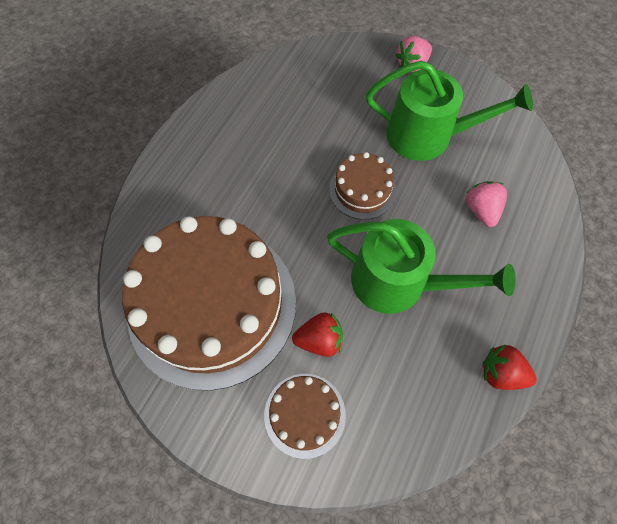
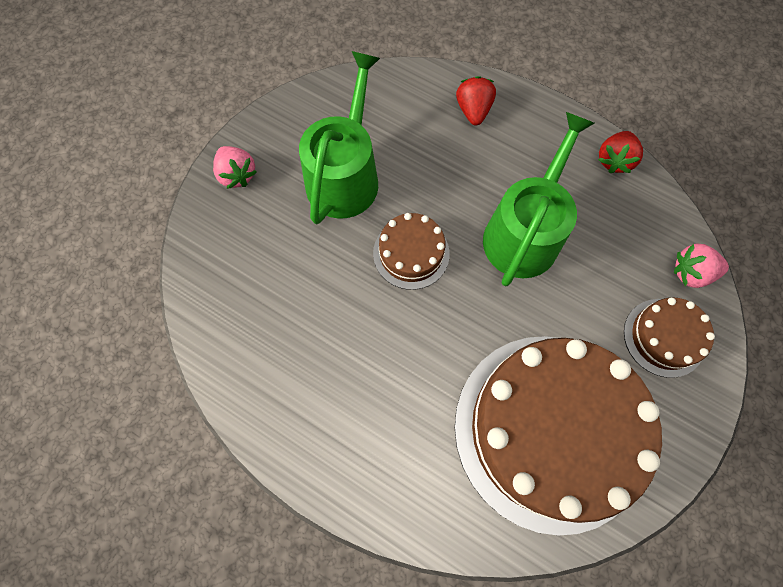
camera: 85 degrees left, 5 degrees up
(319, 340) = (588, 316): red strawberry -> red strawberry (473, 110)
(481, 210) = (445, 142): pink strawberry -> pink strawberry (691, 273)

